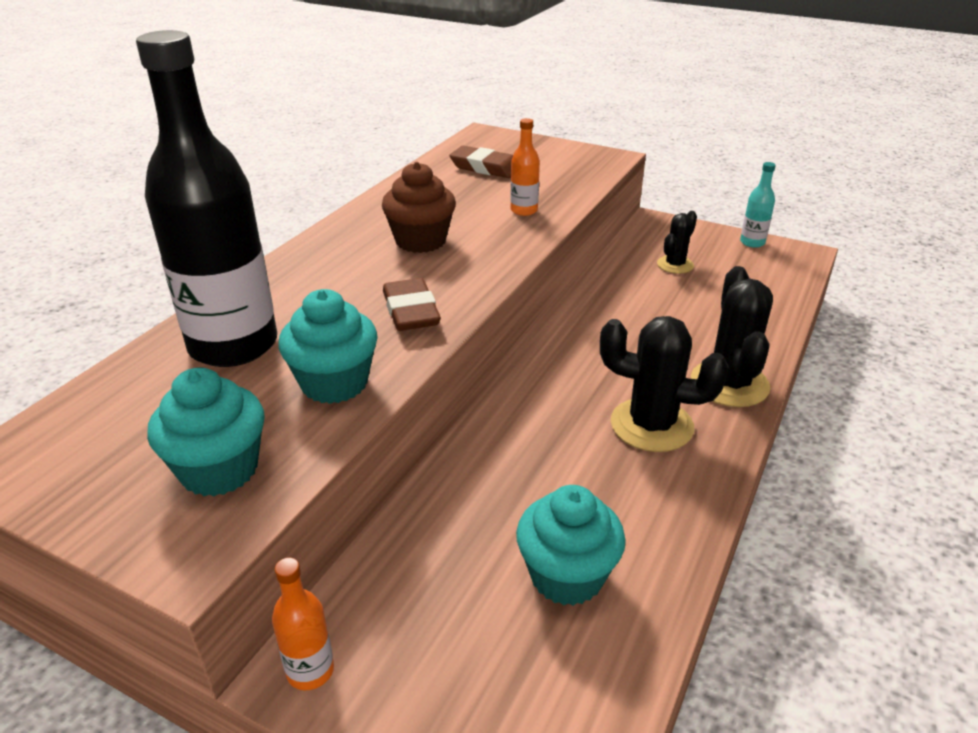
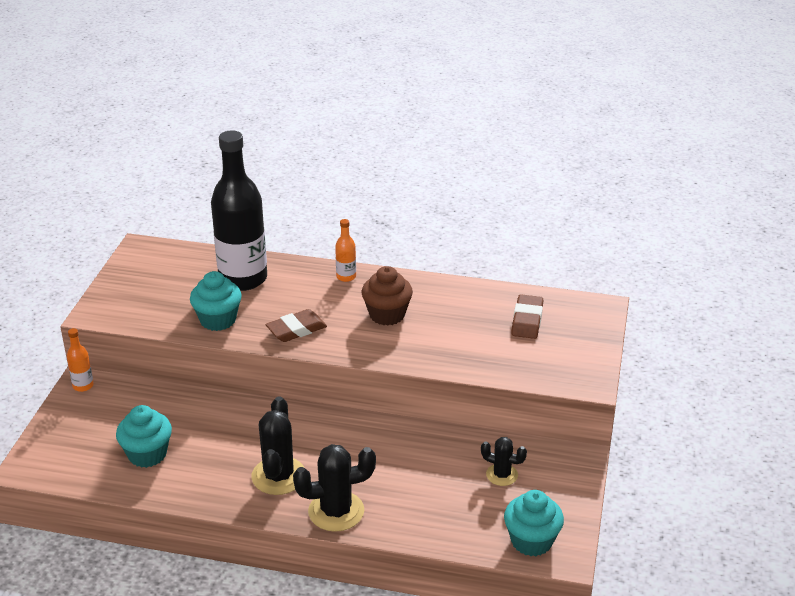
camera: 75 degrees right, 0 degrees up
(219, 470) = (145, 305): turquoise cupcake -> turquoise cupcake (531, 541)
(524, 210) = (456, 352): orange bottle -> orange bottle (346, 277)
(752, 242) = (570, 523): turquoise bottle -> none

